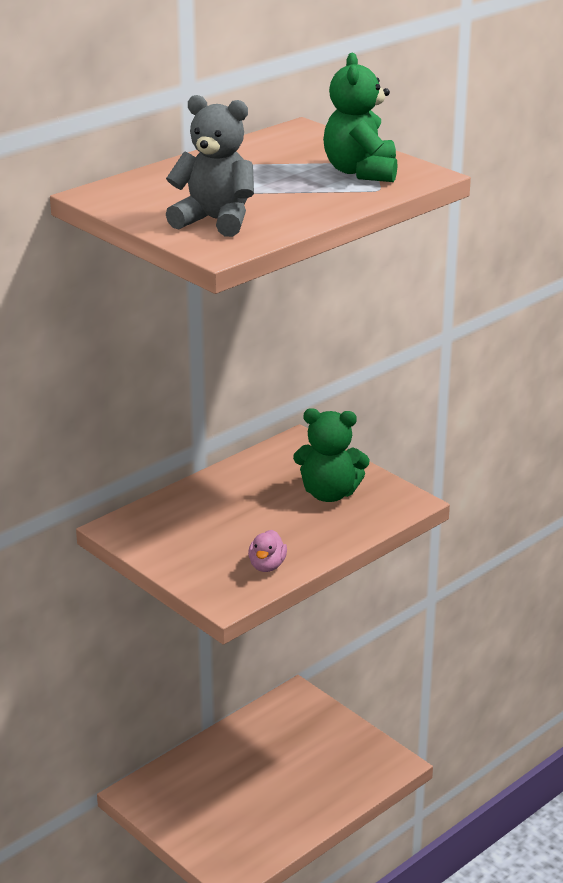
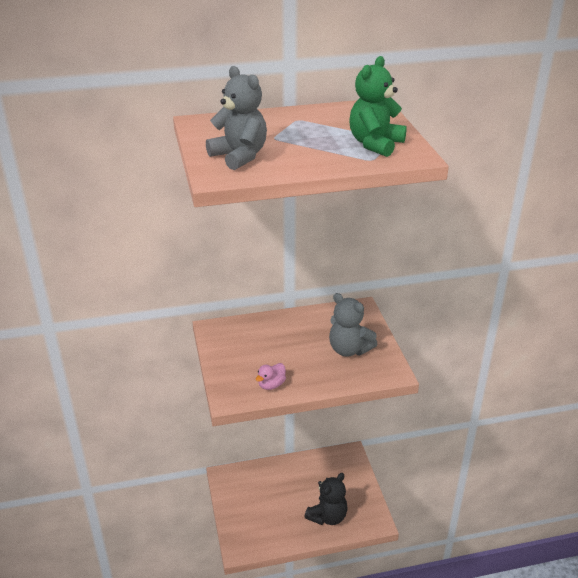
camera: 30 degrees right, 5 degrees up
(325, 784) = (327, 516): none -> black teddy bear
(329, 494) = (349, 349): green teddy bear -> grey teddy bear

